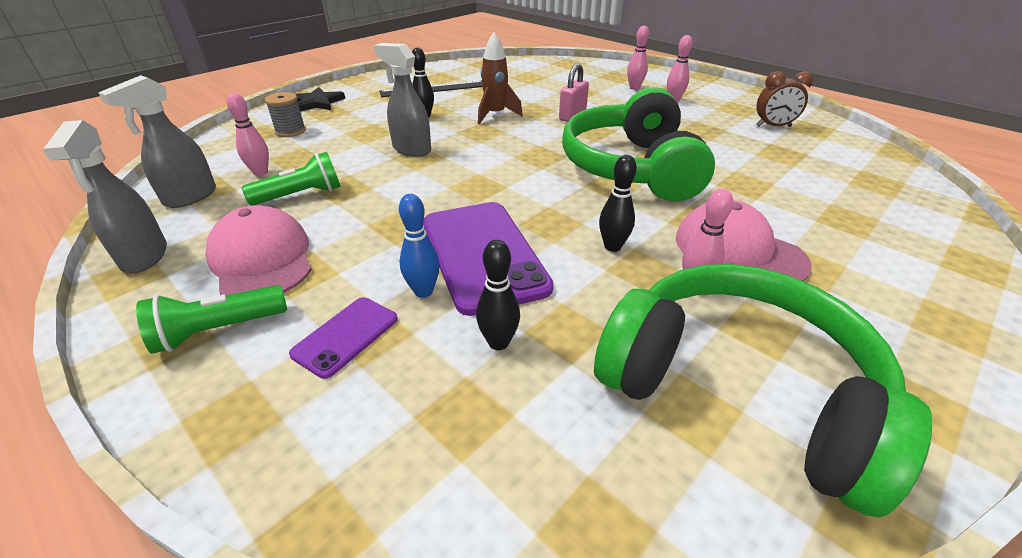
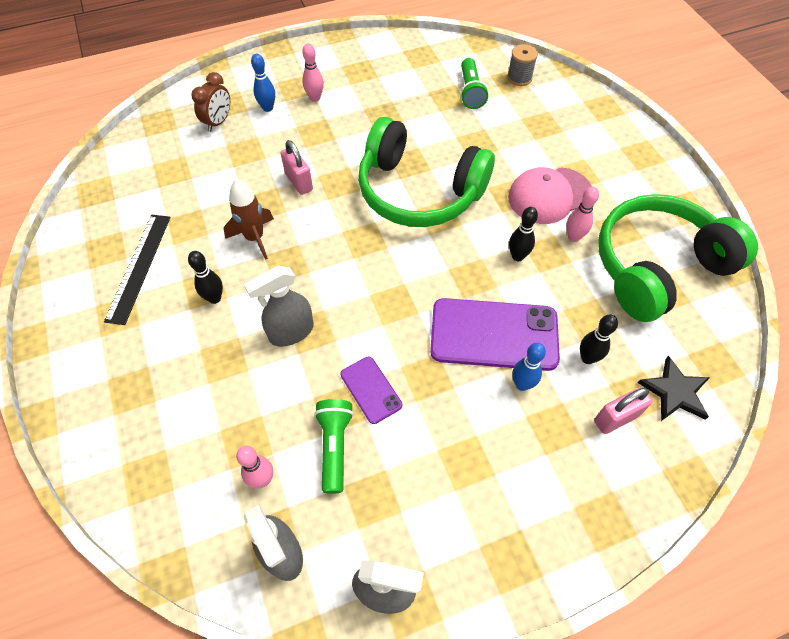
camera: 65 degrees left, 20 degrees up
(218, 330) = (516, 527): green flashlight -> green flashlight (470, 92)
(262, 259) = (433, 490): pink cap -> none
(290, 131) = (166, 438): grey spool -> grey spool (519, 78)
(317, 103) = (91, 397): black star -> black star (675, 392)
(346, 336) = (551, 443): purple phone -> purple phone (371, 390)
(409, 396) = (616, 418): none -> pink padlock
(634, 88) = (268, 108): pink bowling pin -> blue bowling pin
(773, 126) = (404, 73): brown clock -> brown clock (218, 122)

